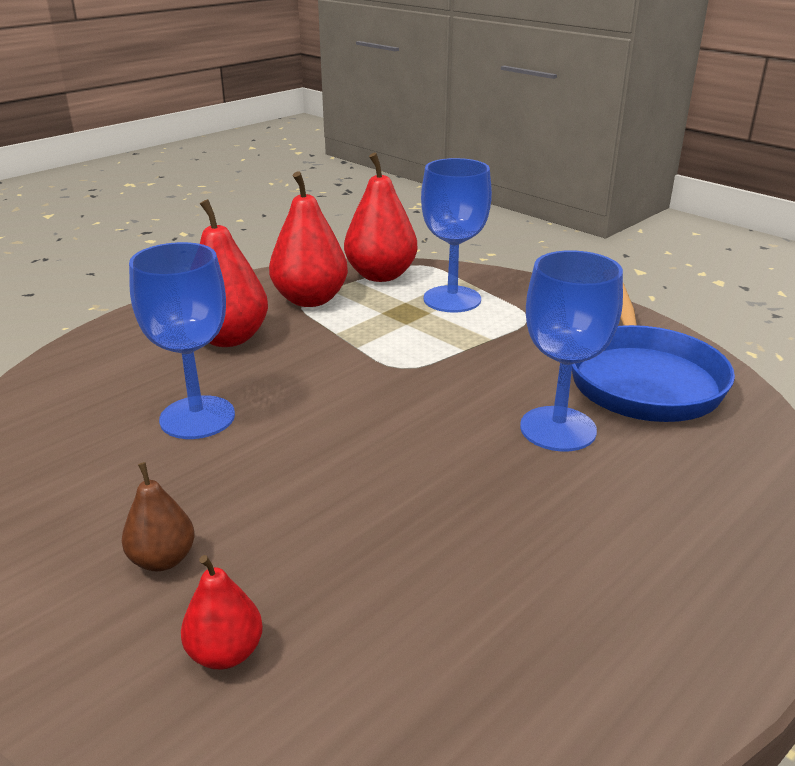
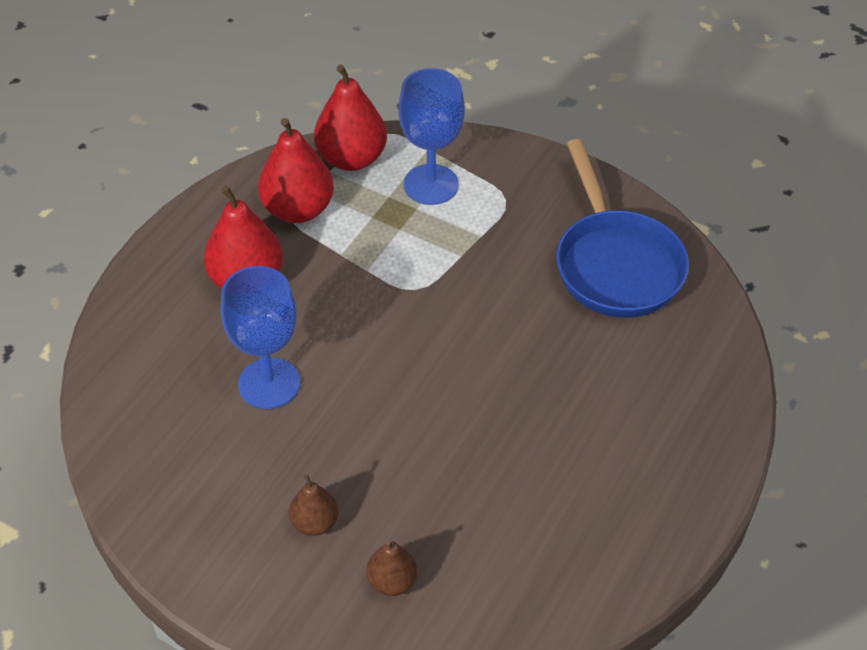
camera: 15 degrees left, 20 degrees up
(225, 653) = (392, 581): red pear -> brown pear
(558, 429) = (559, 338): blue goblet -> none

